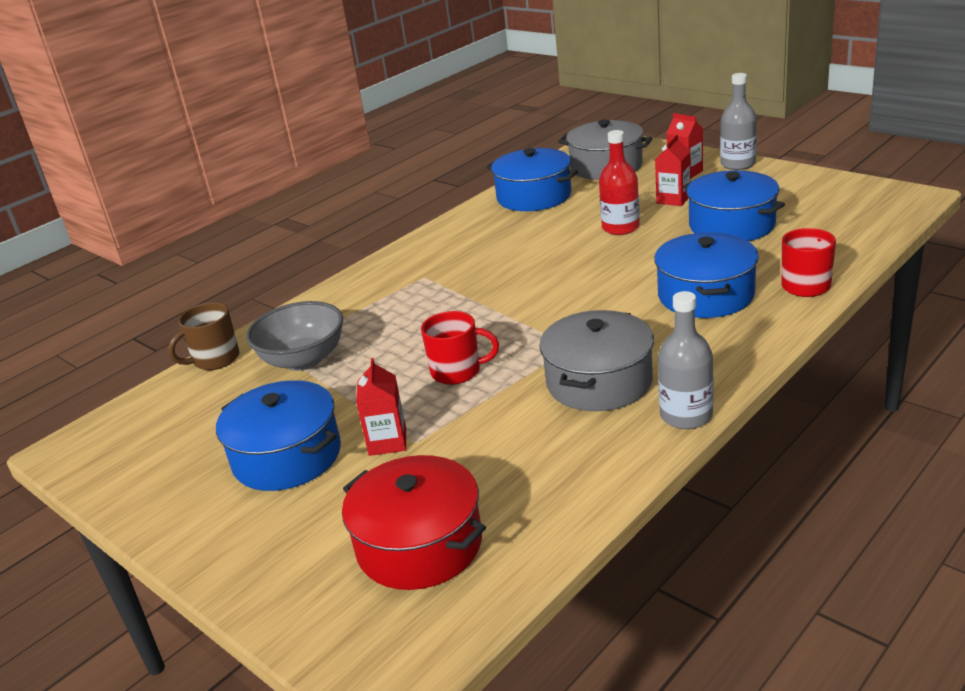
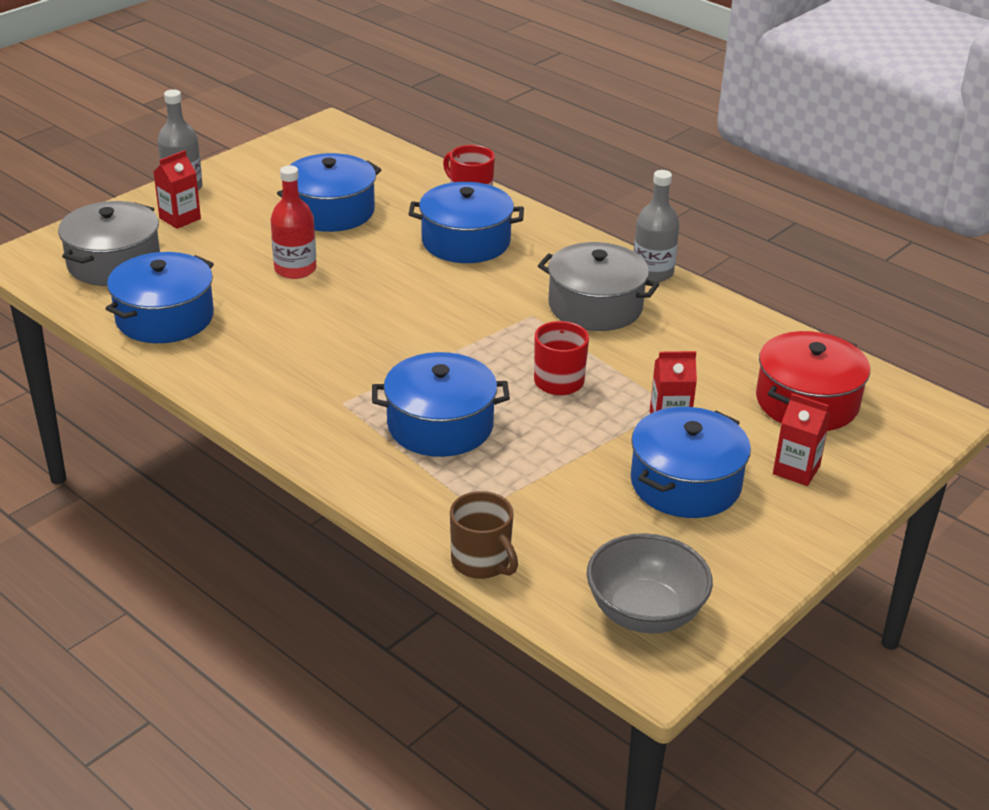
camera: 95 degrees left, 5 degrees up
(303, 360) = (505, 486): grey bowl -> grey bowl (645, 613)
(390, 321) = (440, 425): none -> blue pot
(673, 199) = (246, 233): red carton -> red carton (796, 470)

